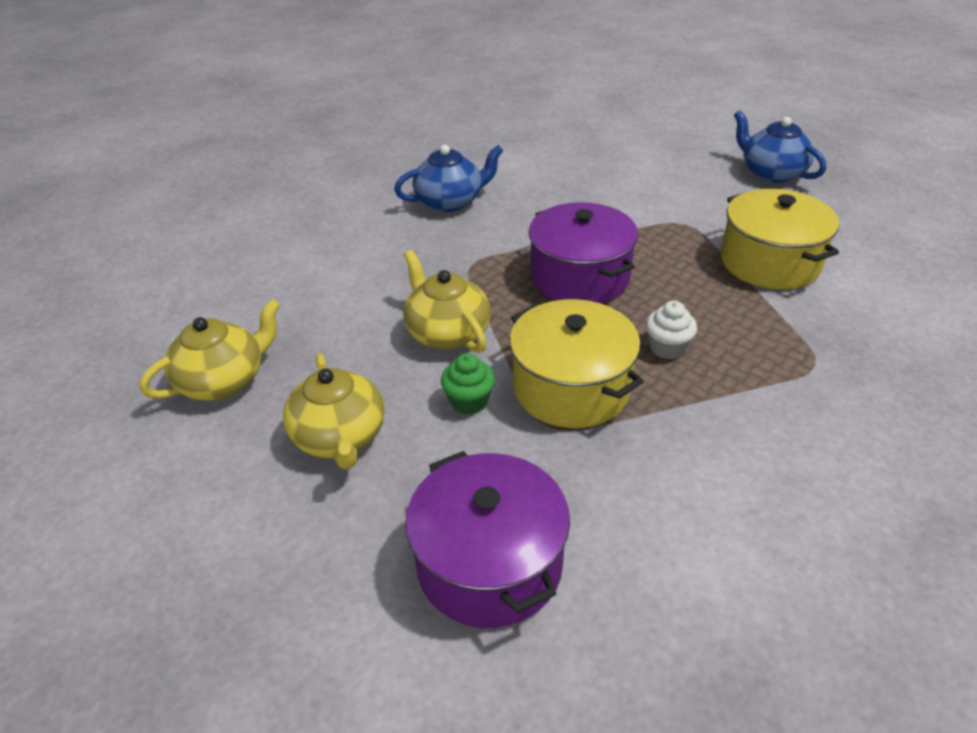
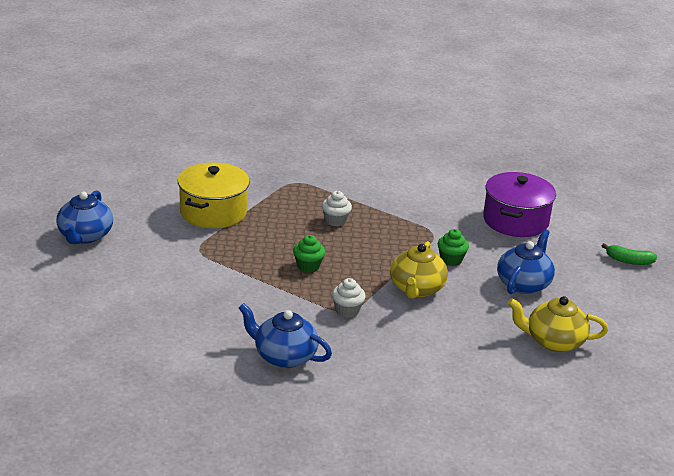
camera: 135 degrees left, 10 degrees down
(219, 635) = (628, 261): none -> green banana
(340, 437) = (524, 284): yellow teapot -> blue teapot
(469, 264) = (347, 311): none -> white cupcake
(571, 388) = (401, 237): yellow pot -> none
(580, 277) = (308, 266): purple pot -> green cupcake

